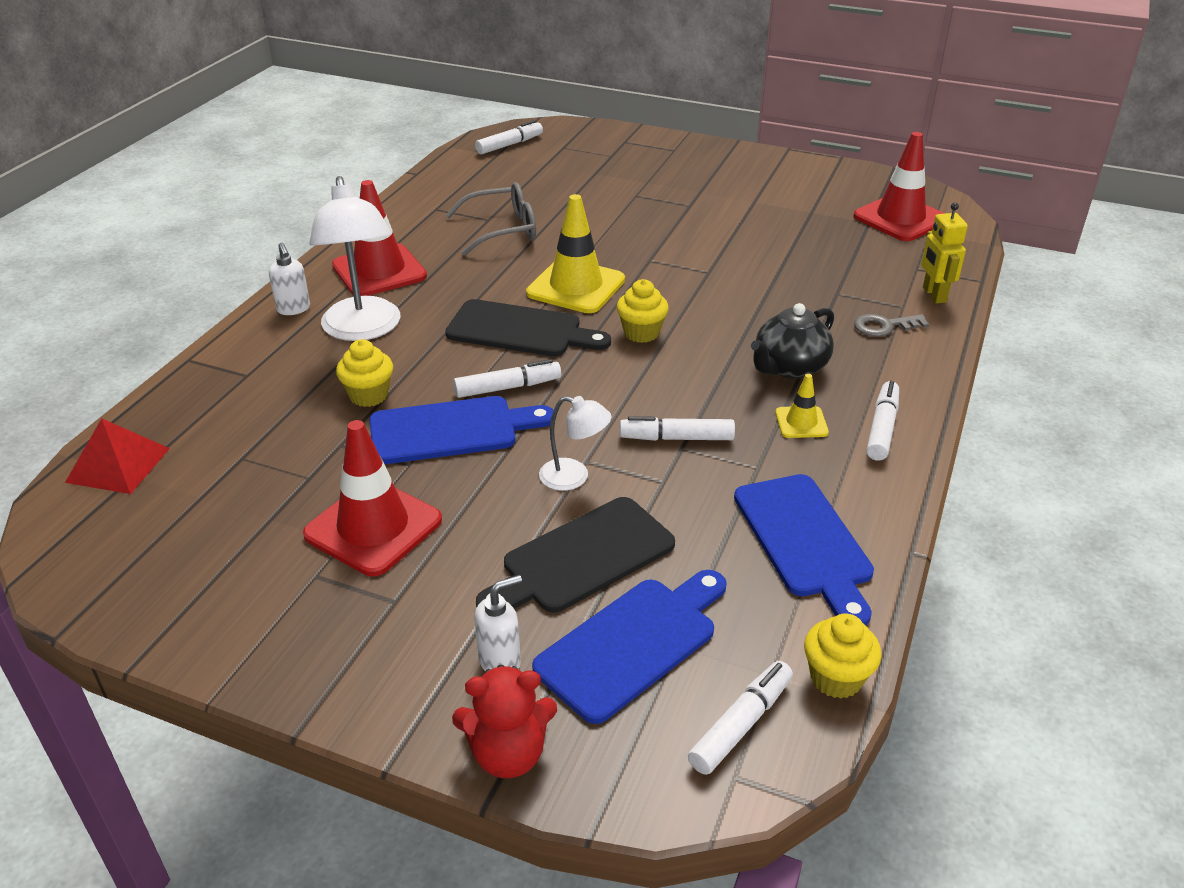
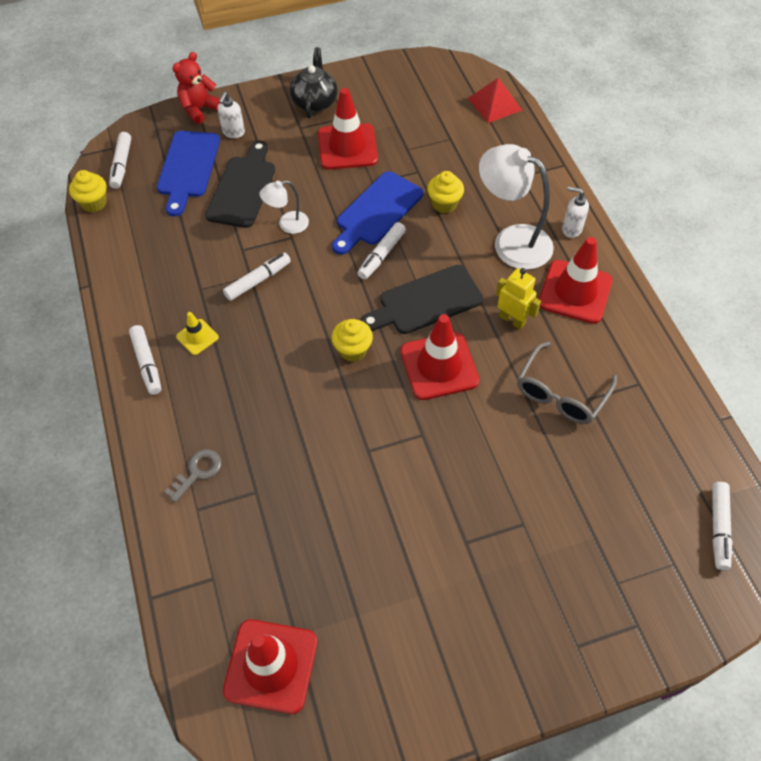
camera: 140 degrees right, 20 degrees up
(576, 287) = (439, 366): yellow traffic cone -> red traffic cone
(789, 367) = (235, 381): black teapot -> black teapot (315, 102)
(805, 541) = (146, 259): blue cutting board -> none
(933, 295) = (180, 544): yellow robot -> yellow robot (512, 320)

